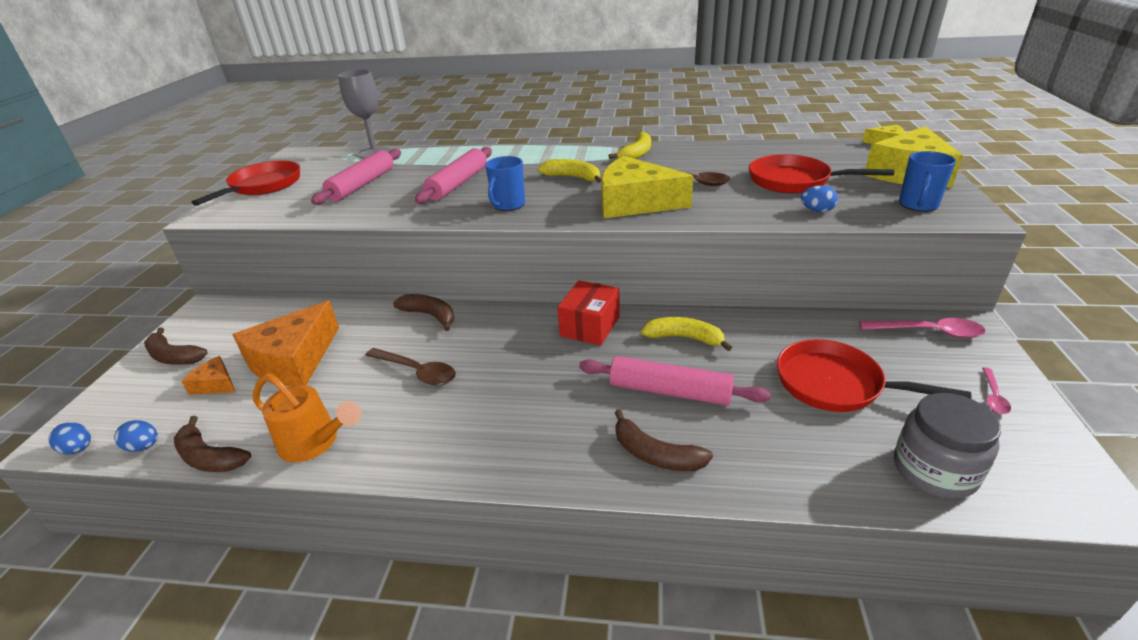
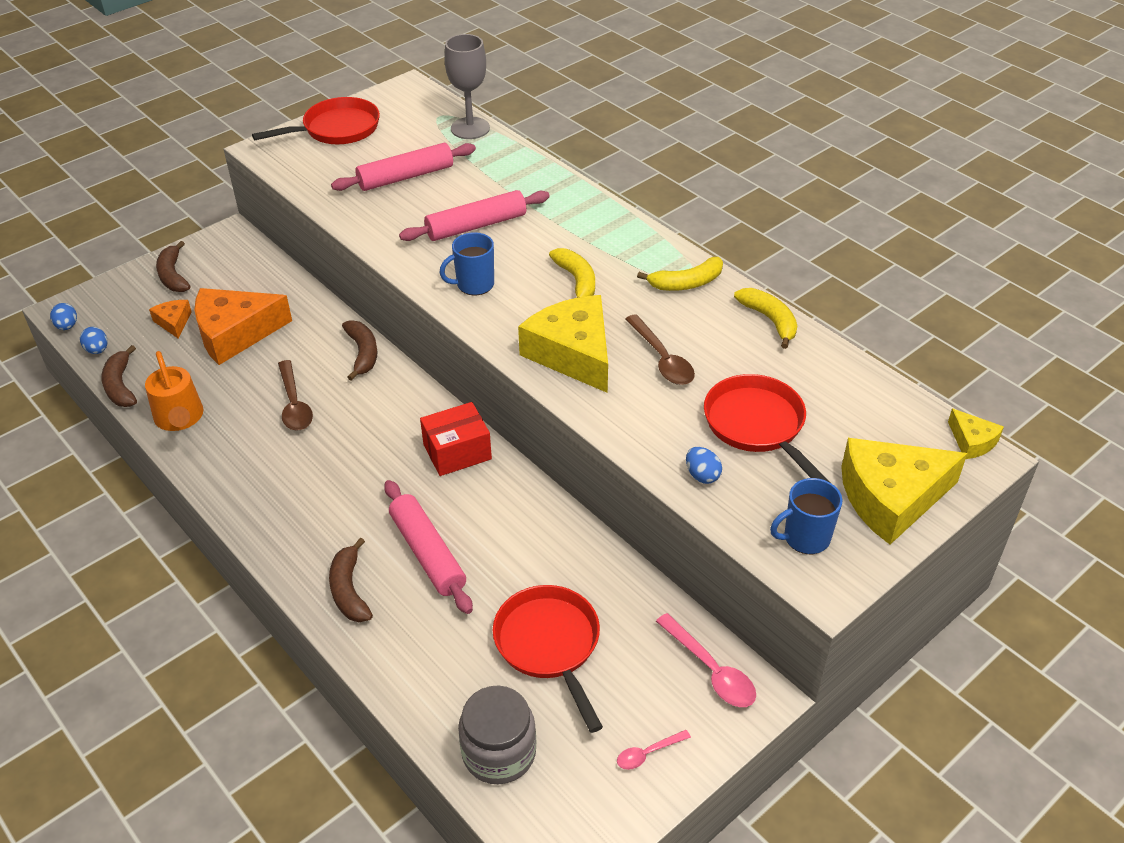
camera: 40 degrees right, 10 degrees up
(684, 338) = (508, 518): yellow banana -> yellow banana (769, 320)

